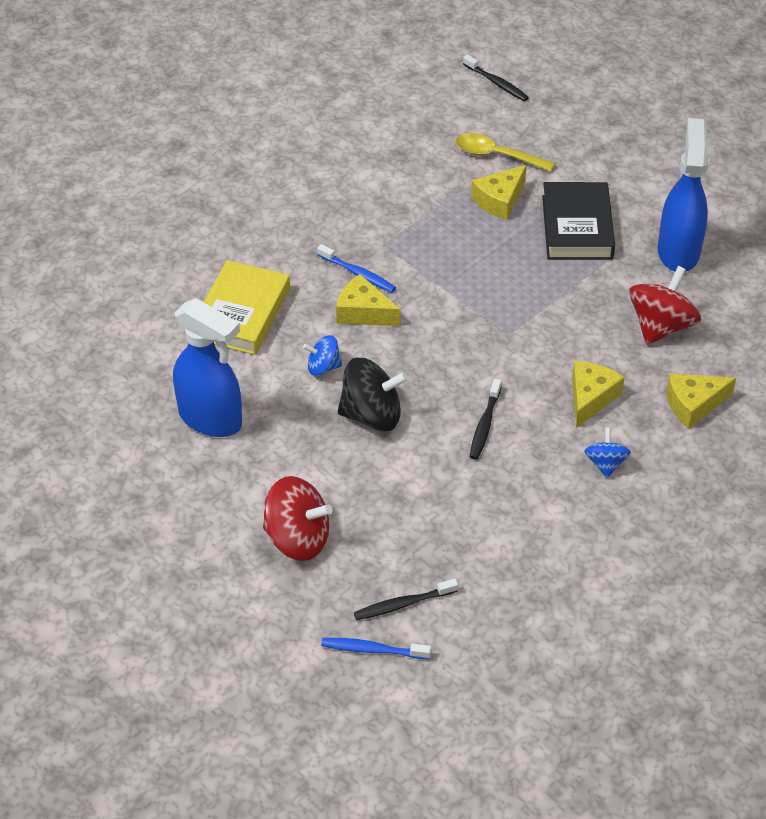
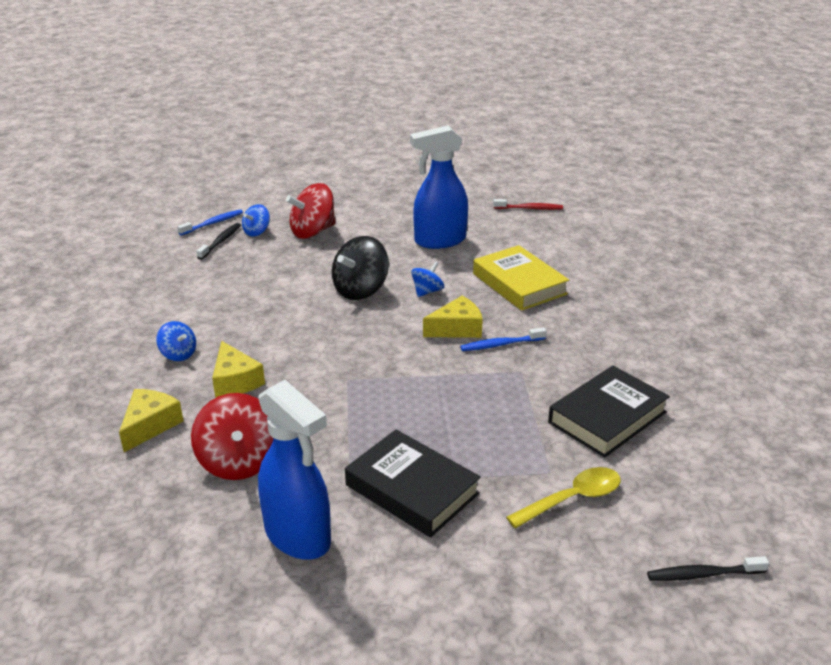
camera: 130 degrees right, 15 degrees down
(57, 390) = (529, 208): none -> red toothbrush
(349, 589) = (257, 232): none -> blue spinning top
(390, 175) = (607, 417): none -> black book
(485, 425) = (286, 325): black toothbrush -> none
(499, 200) = (503, 462): yellow cheese -> none

